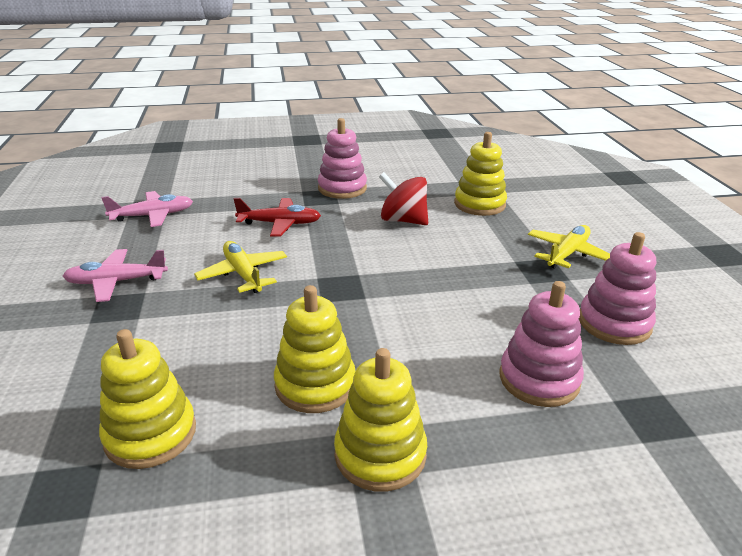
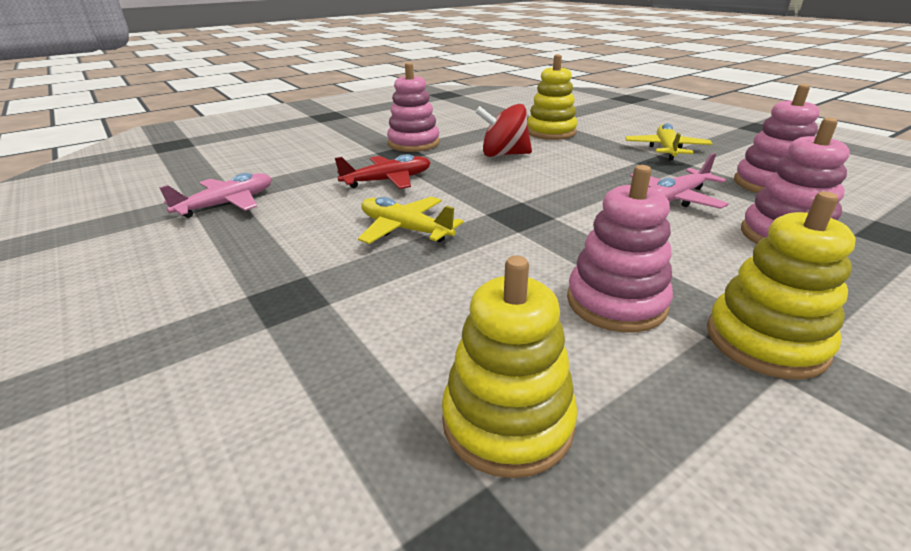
camera: 25 degrees left, 0 degrees up
(116, 282) = (255, 275): pink plane -> pink plane (674, 198)
(315, 385) = (616, 302): yellow stacking toy -> pink stacking toy

